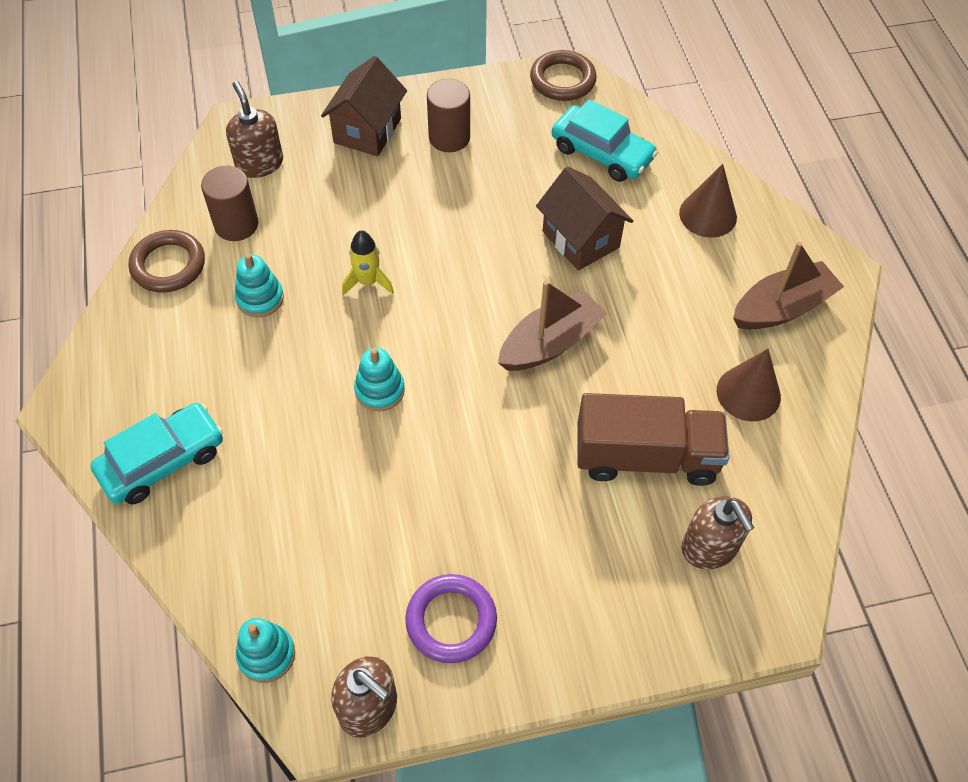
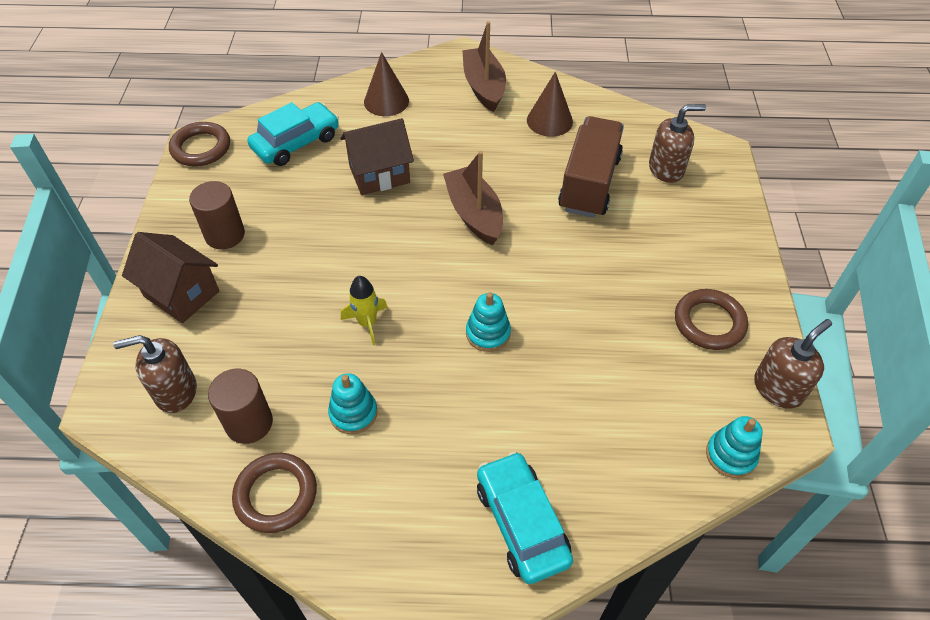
camera: 75 degrees left, 5 degrees down
(451, 620) = (709, 322): purple ring -> brown ring

